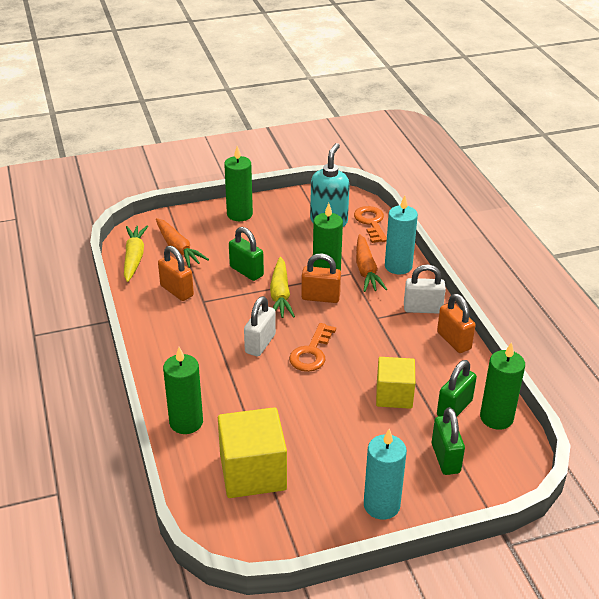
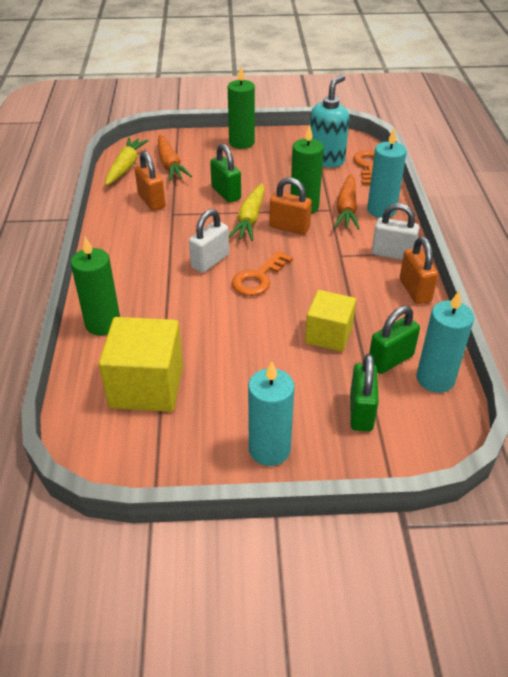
camera: 15 degrees right, 5 degrees up
(496, 418) = (435, 379): green candle -> turquoise candle

